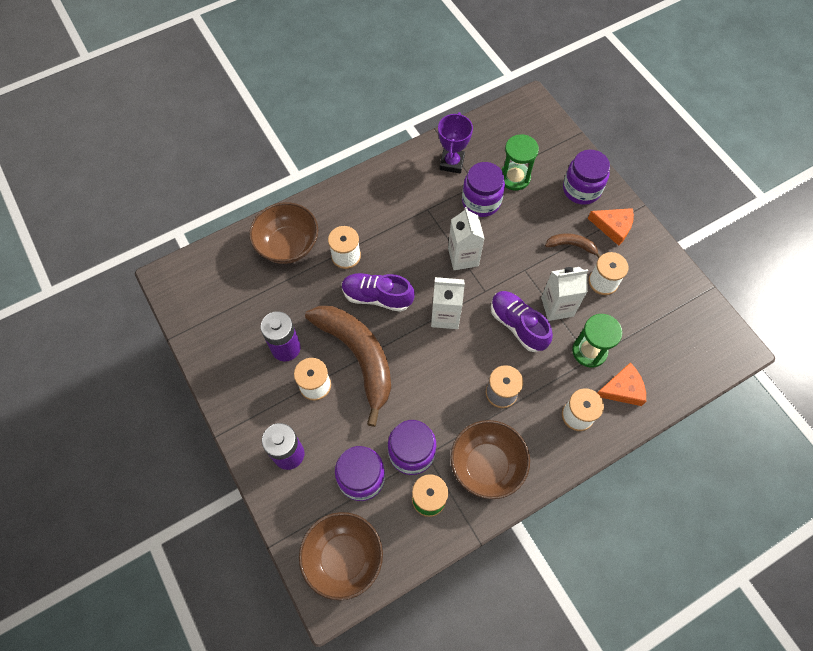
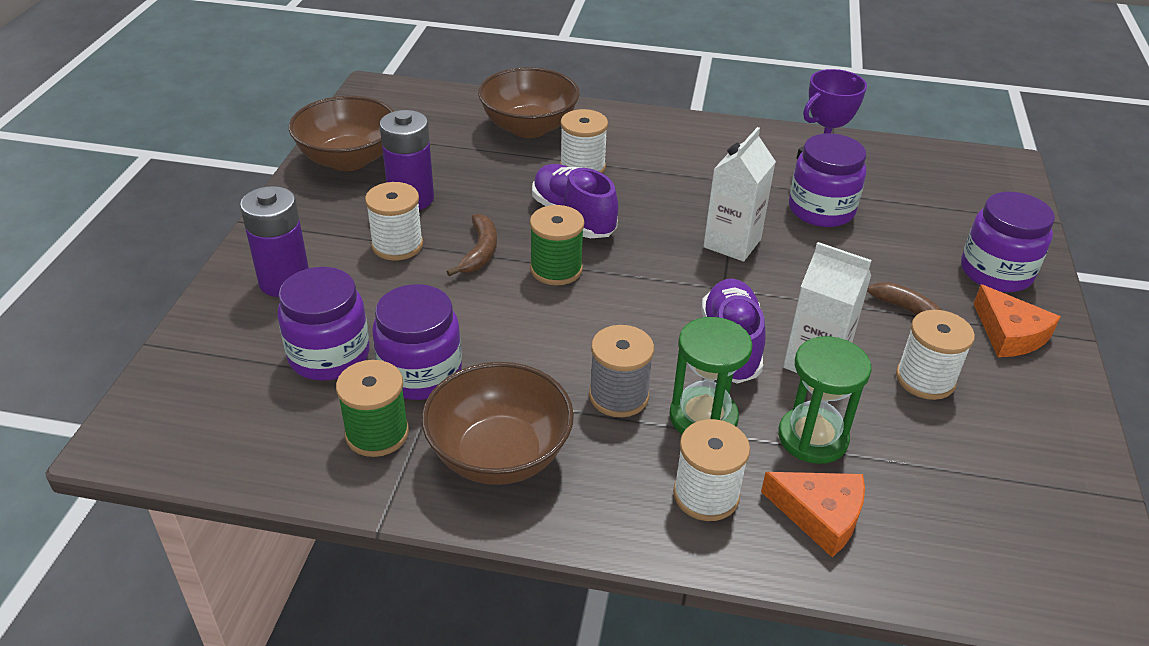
camera: 40 degrees right, 25 degrees down
(343, 558) = (199, 413): brown bowl -> brown bowl (348, 159)
(358, 357) = (480, 252): brown banana -> brown banana, size x0.44
(404, 339) = (556, 269): none -> green spool
(445, 316) = (638, 280): white carton -> none
(514, 177) = (898, 213): green hourglass -> green hourglass (703, 417)

